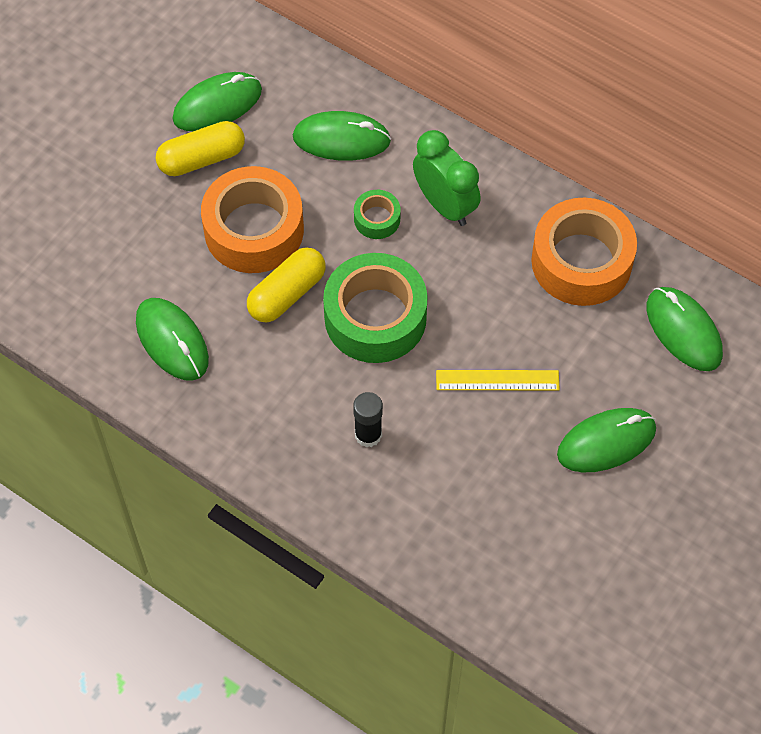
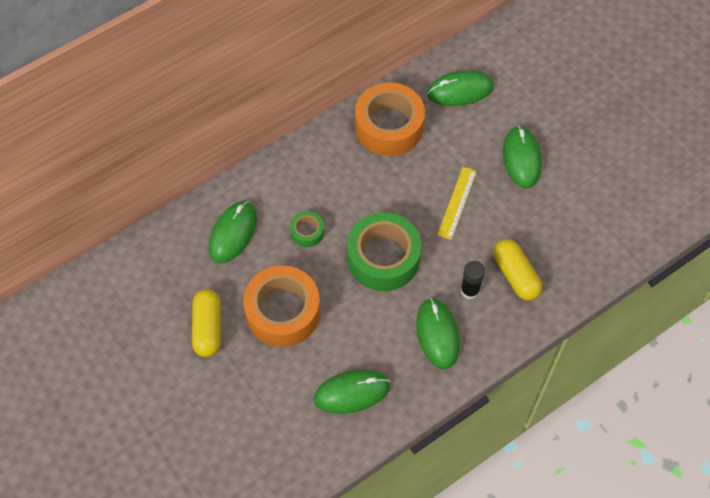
camera: 70 degrees left, 0 degrees up
(217, 105) = (166, 304): green mouse -> green mouse (437, 334)
(287, 294) = (343, 306): yellow capsule -> yellow capsule (515, 275)
(445, 205) = (314, 188): green clock -> none

